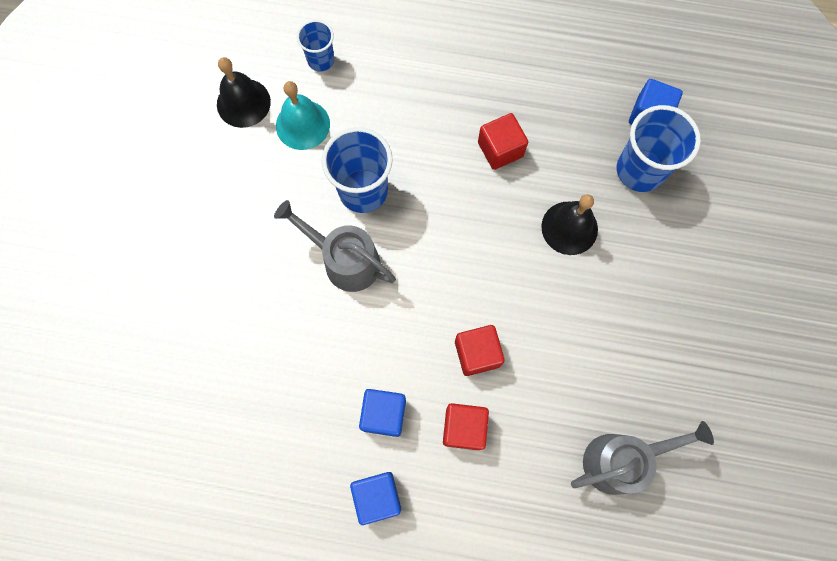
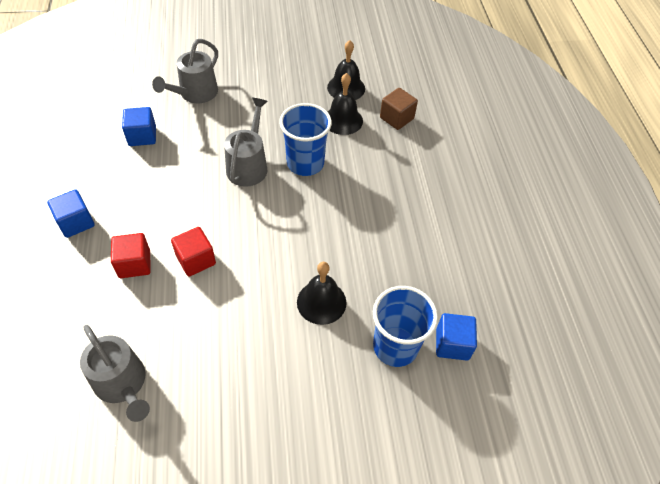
camera: 70 degrees right, 20 degrees down
(185, 304) = (195, 94): none -> grey watering can
(303, 125) = (343, 120): turquoise bell -> black bell
(321, 60) = (396, 118): blue cup -> brown cube
(384, 414) = (137, 213): blue cube -> blue cube (142, 136)
(500, 149) = (372, 239): red cube -> none

